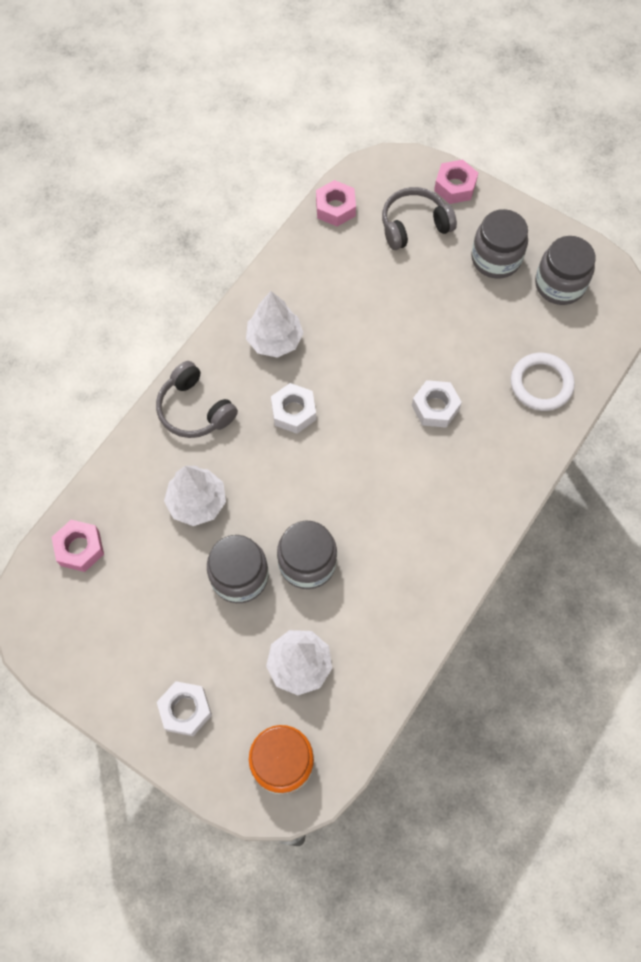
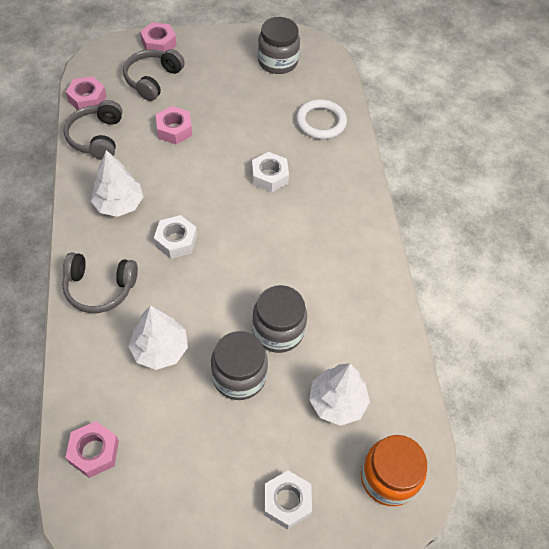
camera: 45 degrees left, 10 degrees down
(310, 256) = (97, 137): none -> grey headphones
(388, 295) = (174, 130): none -> pink nut
(495, 259) = (224, 69): grey jar -> none

